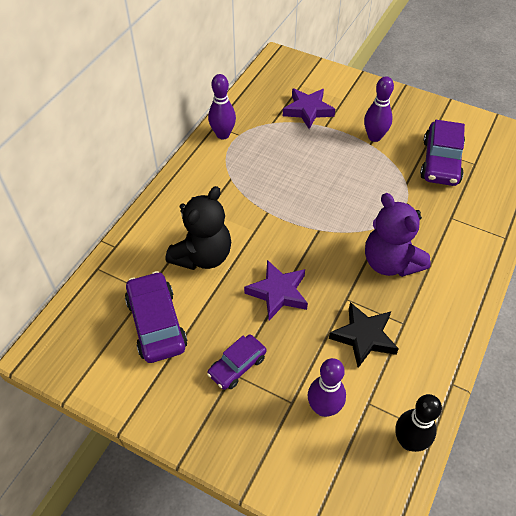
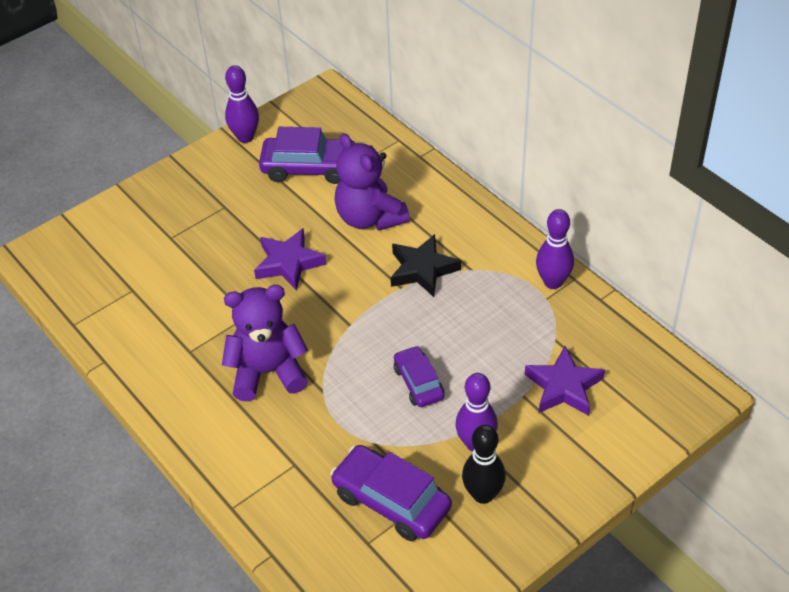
camera: 115 degrees right, 5 degrees down
(202, 256) = (369, 218): black teddy bear -> purple teddy bear
(237, 366) = (229, 211): purple car -> purple car (418, 383)
(324, 408) = (150, 257): purple bowling pin -> purple bowling pin (245, 137)
(364, 337) = (197, 312): black star -> black star (422, 269)
(409, 441) = (80, 304): black bowling pin -> black bowling pin (483, 494)

